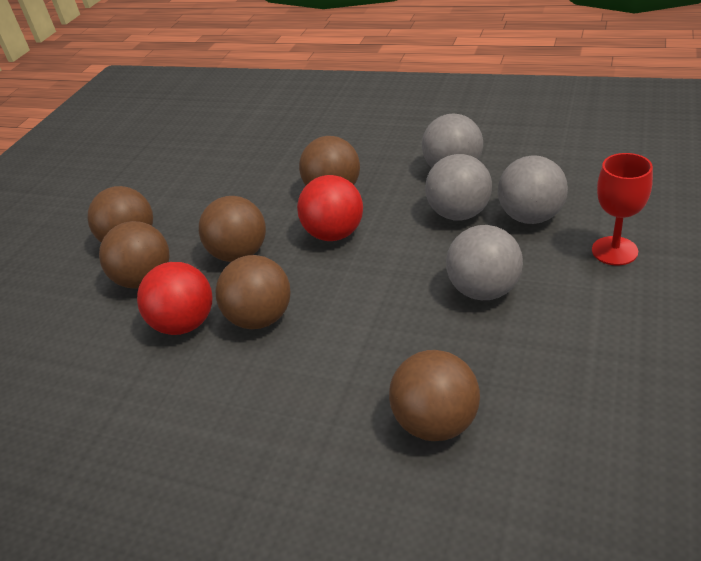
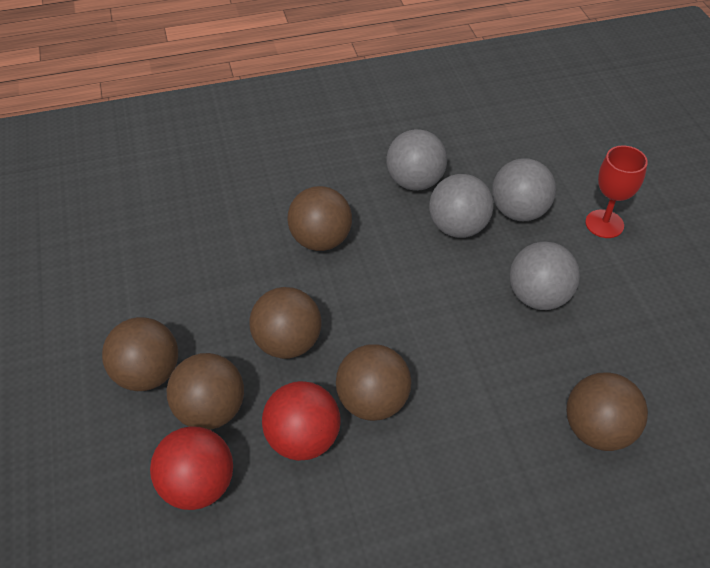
camera: 40 degrees left, 10 degrees up
(335, 234) = (363, 287): red ball -> red ball (198, 485)

